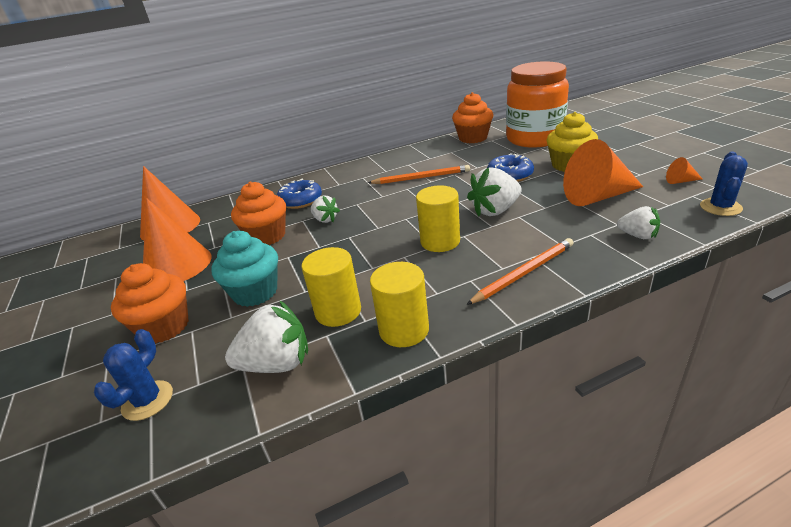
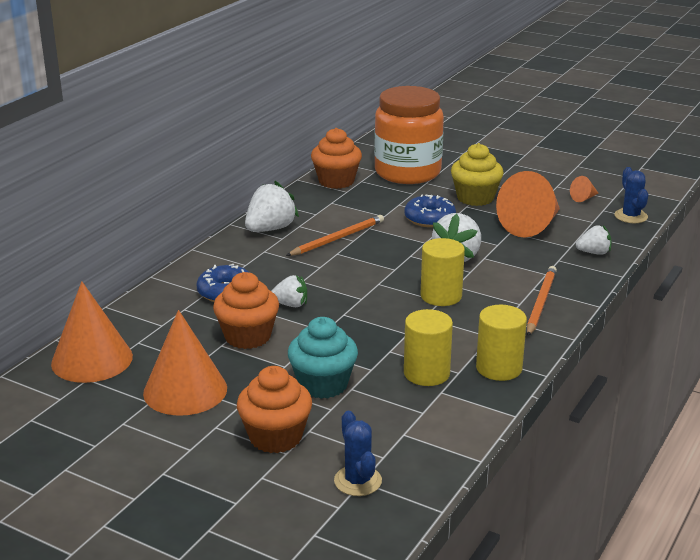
camera: 40 degrees left, 5 degrees down
(277, 364) = (430, 422): white strawberry -> white strawberry (270, 229)

